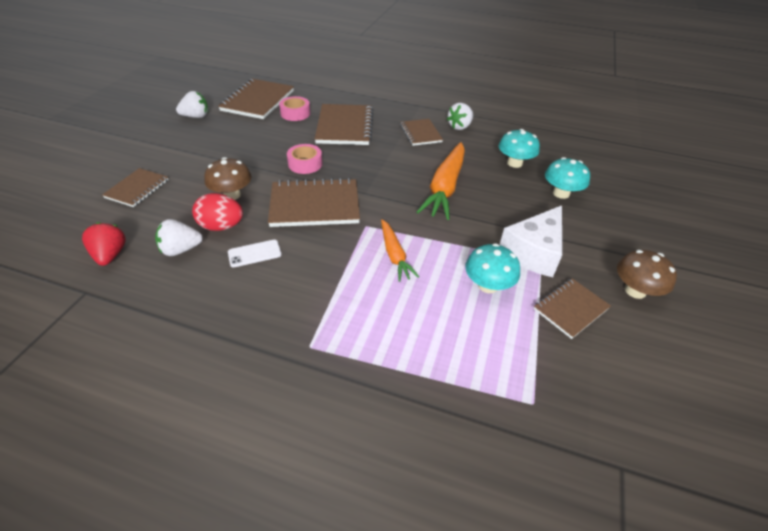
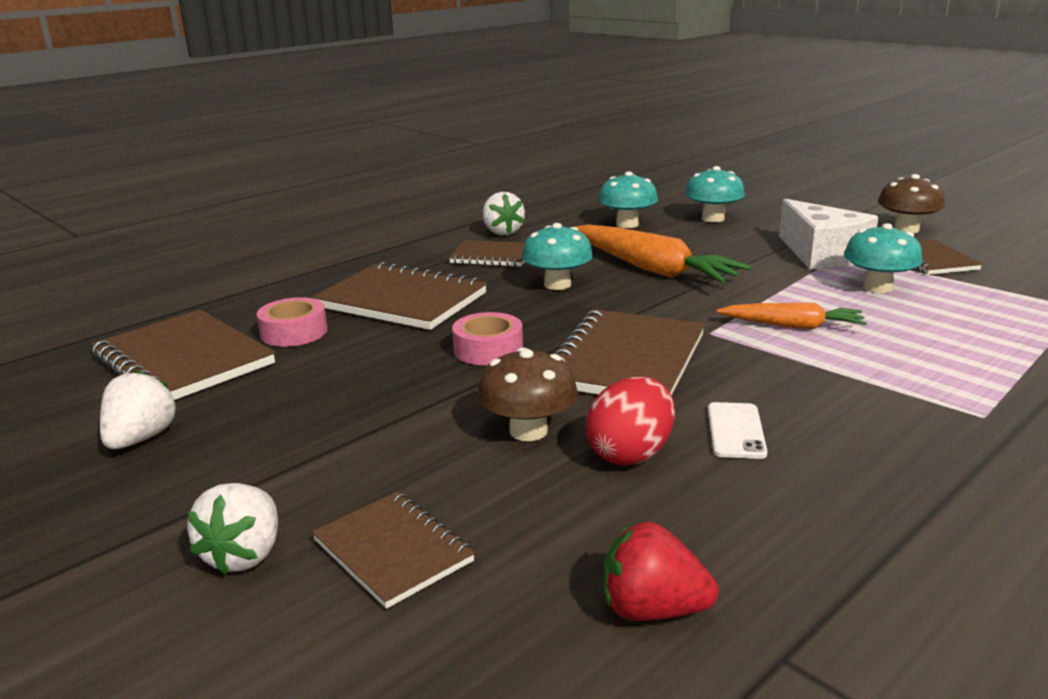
camera: 60 degrees left, 20 degrees down
(181, 250) = (683, 508): white strawberry -> white strawberry (244, 555)
(396, 163) = (557, 284): none -> turquoise mushroom

